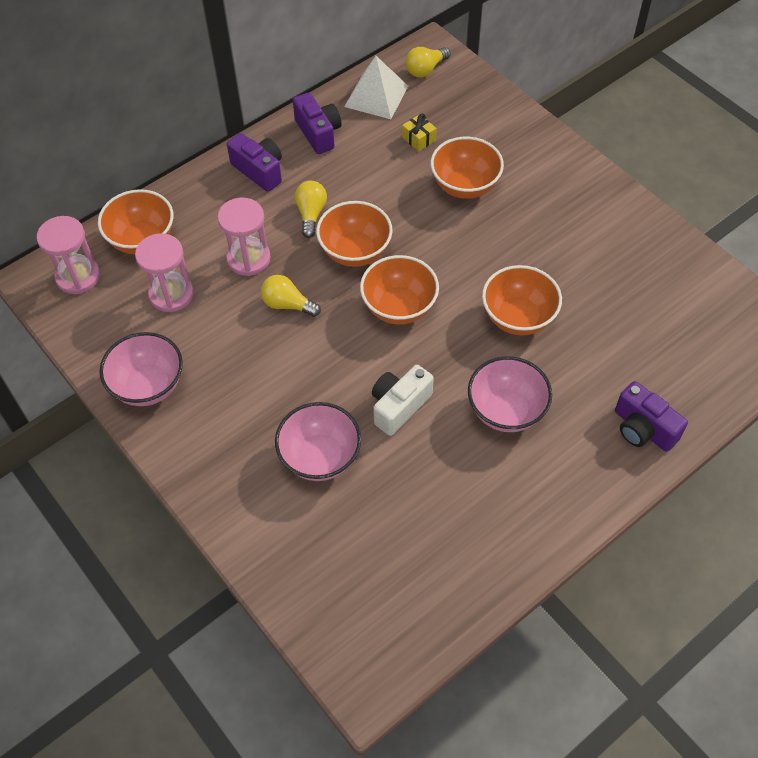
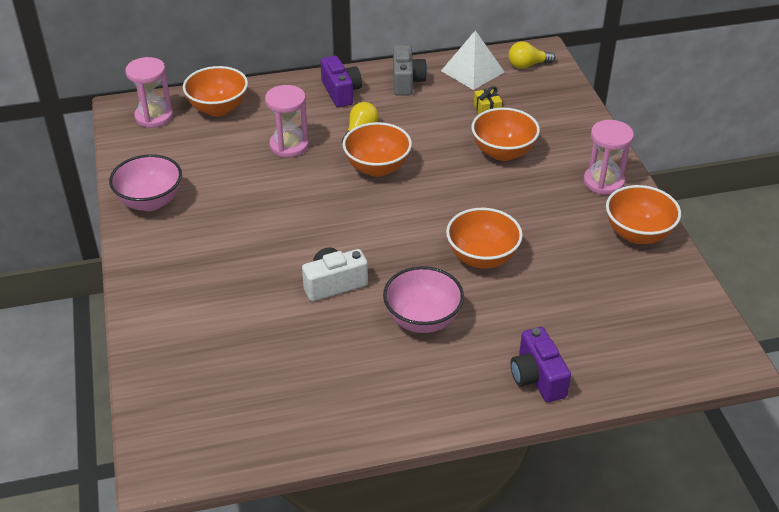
camera: 25 degrees right, 15 degrees down
(171, 294) = (213, 149): pink hourglass -> pink hourglass (603, 182)
(287, 304) = (296, 185): yellow light bulb -> none
(318, 133) = (406, 82): purple camera -> grey camera
(320, 457) = (243, 295): pink bowl -> none
(399, 307) = (385, 217): orange bowl -> orange bowl (638, 234)

